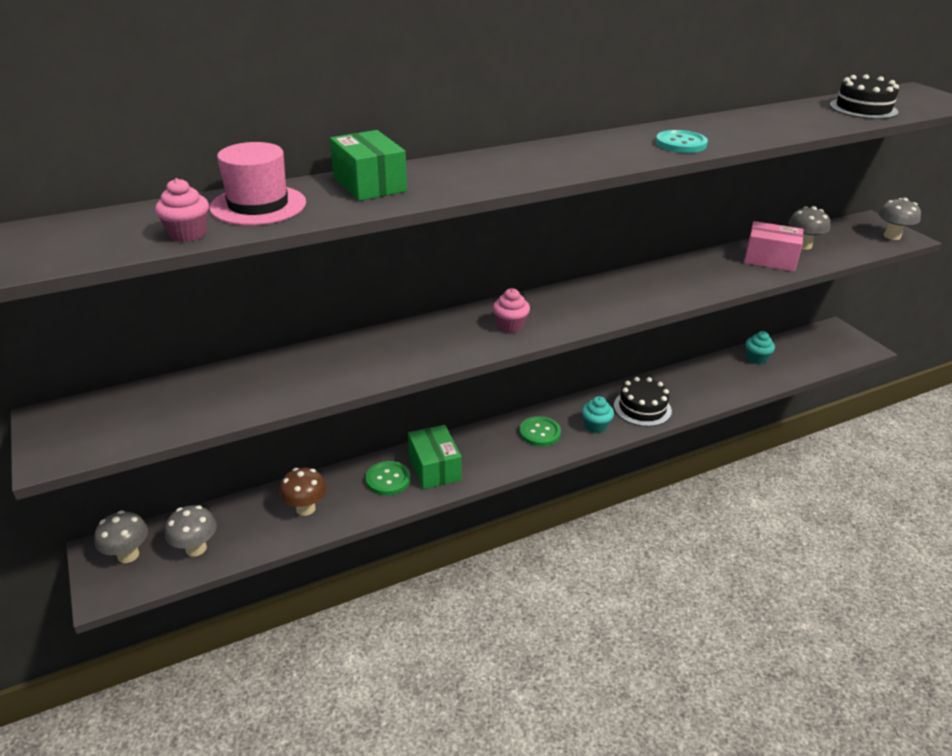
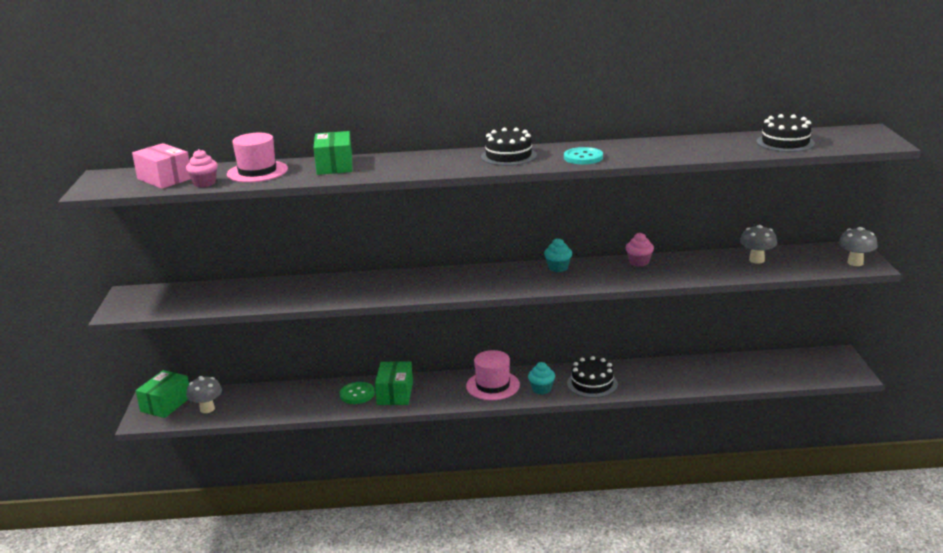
camera: 25 degrees right, 10 degrees down
(128, 555) = (166, 404): grey mushroom -> green box
(305, 508) = (289, 400): brown mushroom -> none
(510, 326) = (449, 284): pink cupcake -> pink cupcake (639, 262)
(540, 432) = (492, 385): green button -> pink hat
(589, 149) = (508, 156): none -> black cake
(756, 359) = (732, 365): turquoise cupcake -> turquoise cupcake (558, 267)
(770, 259) = (712, 266): pink box -> pink box (164, 179)

